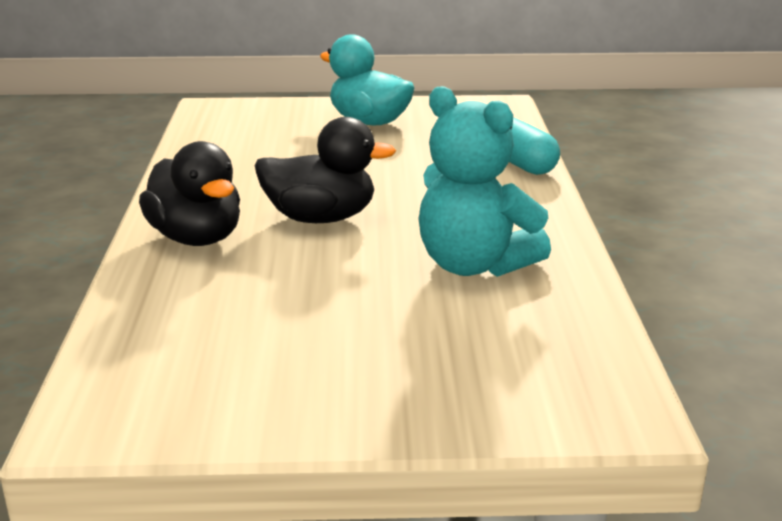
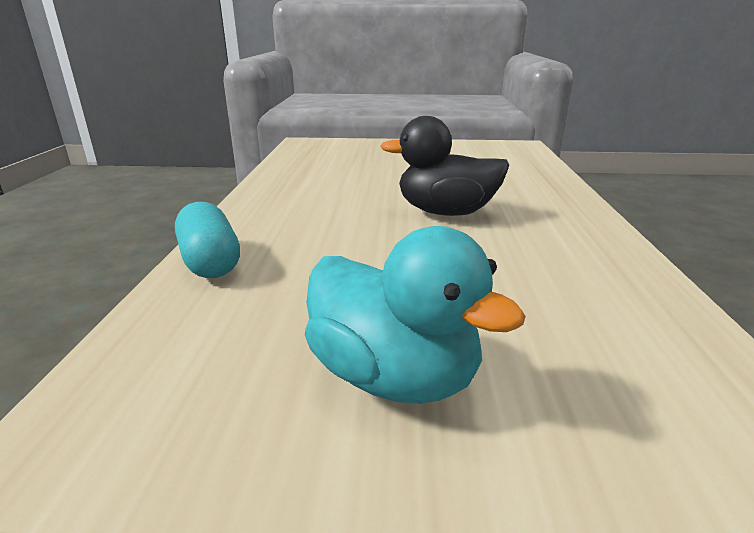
camera: 175 degrees left, 0 degrees up
(196, 238) = (542, 202): black duck -> none
(474, 265) = (333, 182): turquoise teddy bear -> none

